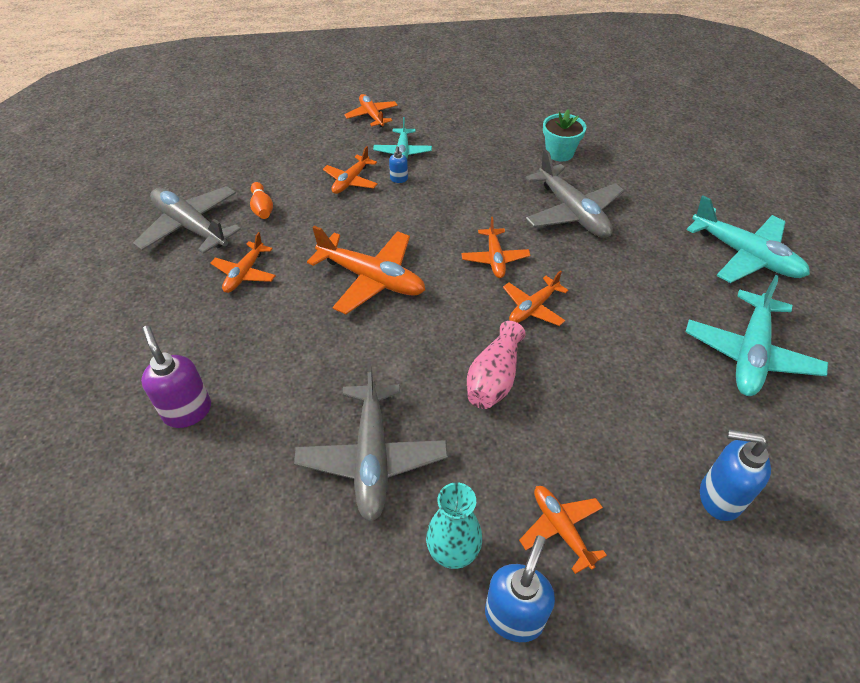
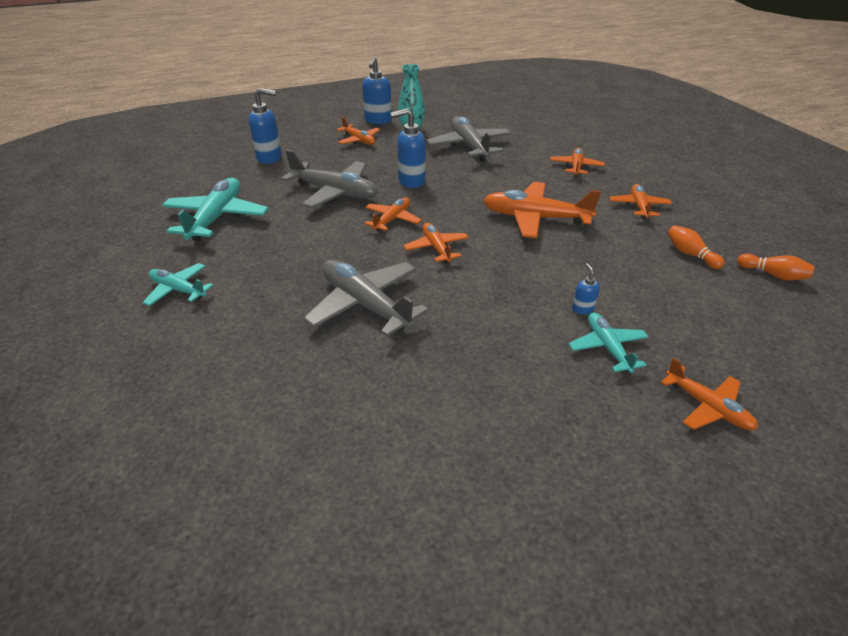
camera: 165 degrees right, 10 degrees down
(187, 411) = (588, 147): purple soap dispenser -> none
(191, 227) = (729, 229): grey plane -> grey plane (335, 192)
(219, 178) = (773, 275): none -> orange bowling pin
(351, 181) = (633, 297): orange plane -> orange plane (576, 167)
(494, 378) = (411, 181): pink vase -> blue soap dispenser
(559, 153) = (391, 390): turquoise flower pot -> none
(745, 255) = (178, 290): turquoise plane -> turquoise plane, size x0.58

